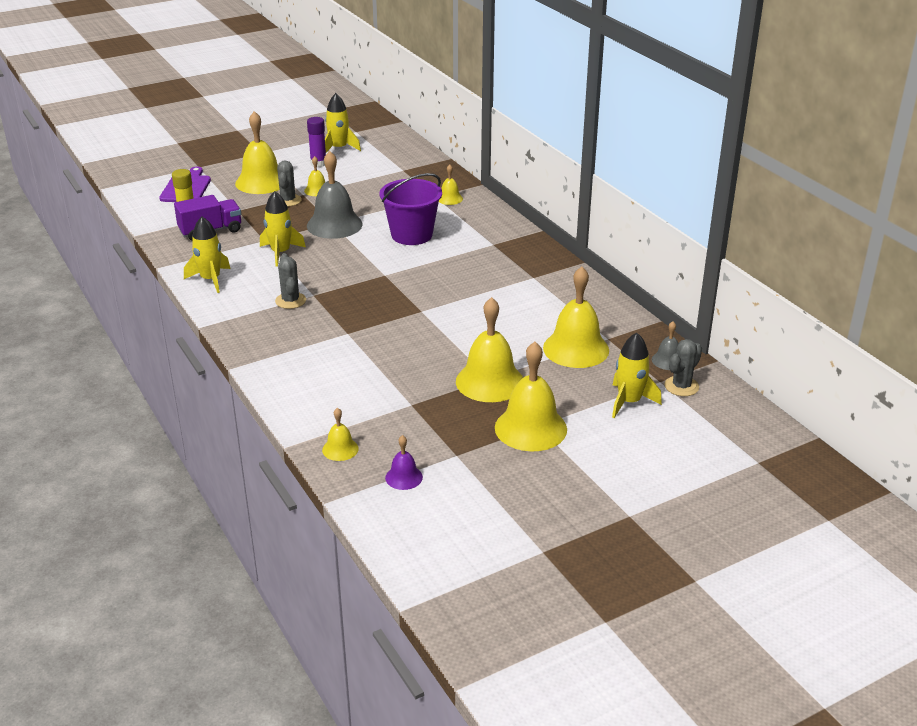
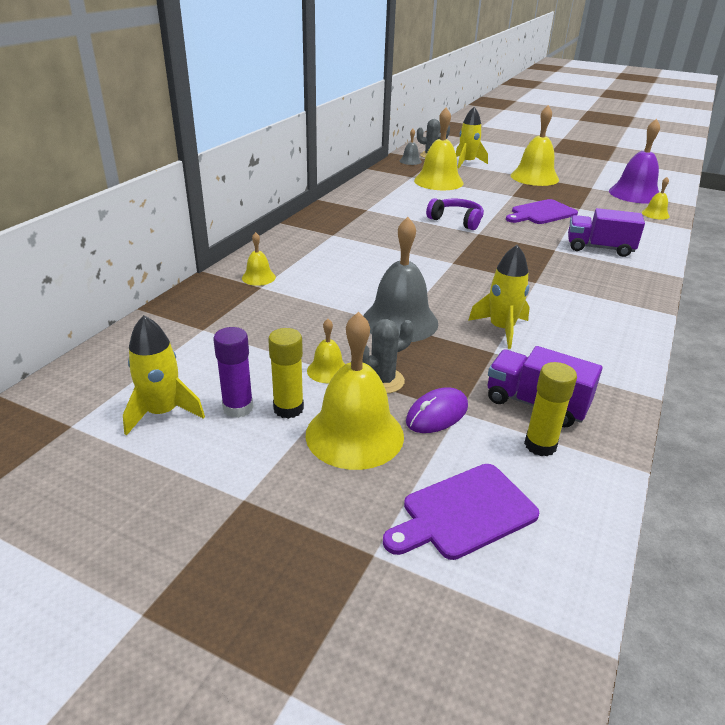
camera: 125 degrees left, 0 degrees up
(210, 279) = (612, 347): yellow rocket -> none
(244, 204) = (437, 414): none -> purple mouse
(290, 301) = (562, 288): grey cactus -> none
(301, 173) = (288, 408): none -> yellow glue stick
(321, 358) = (599, 248): none -> purple truck
(404, 477) = (635, 194): purple bell -> purple bell, size x2.05
(411, 235) = (364, 273): purple bucket -> none
(425, 370) = (541, 213): none -> purple cutting board
(460, 312) = (456, 220): none -> purple headphones
(490, 381) = (515, 194): yellow bell -> none

